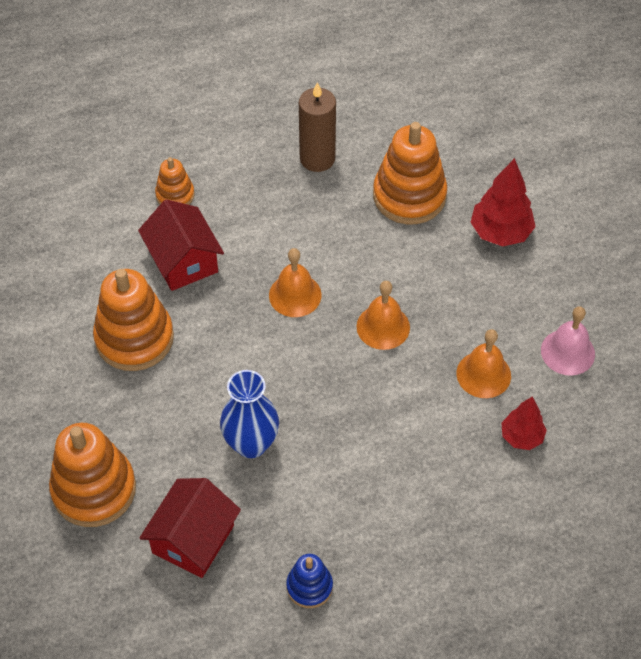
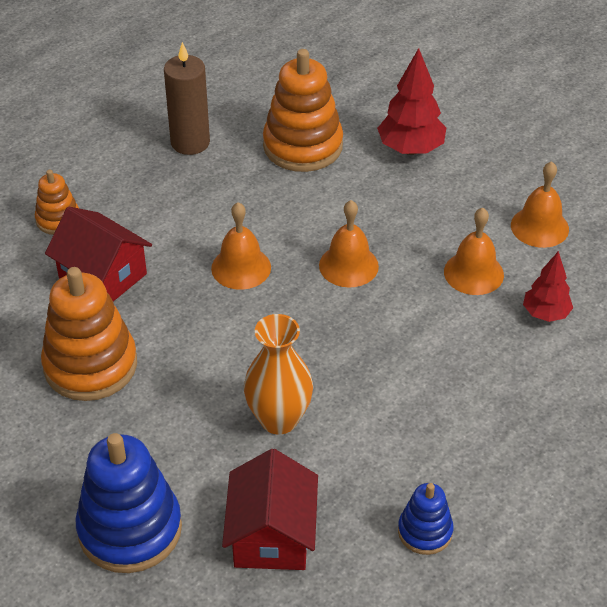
camera: 25 degrees left, 10 degrees down
(94, 489) = (130, 529): orange stacking toy -> blue stacking toy
(251, 444) = (279, 419): blue vase -> orange vase
(567, 352) = (539, 227): pink bell -> orange bell

